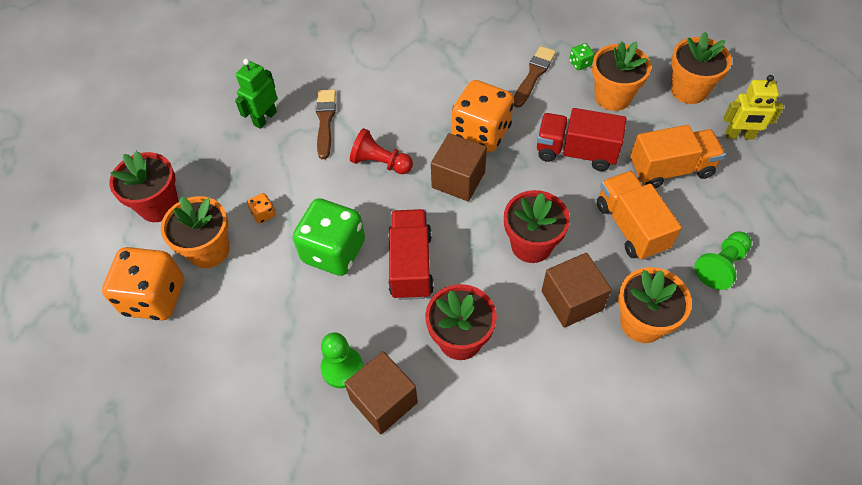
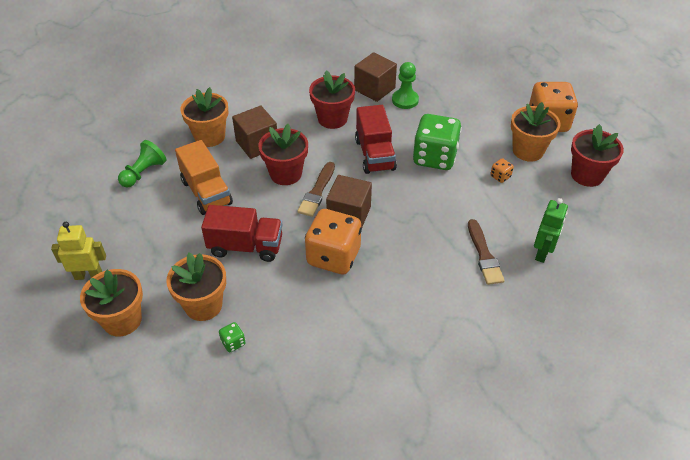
camera: 170 degrees right, 10 degrees down
(380, 163) = (419, 222): red pawn -> none
(533, 75) = (284, 323): brown brush -> brown brush (317, 192)
(670, 169) = (163, 239): orange truck -> none

